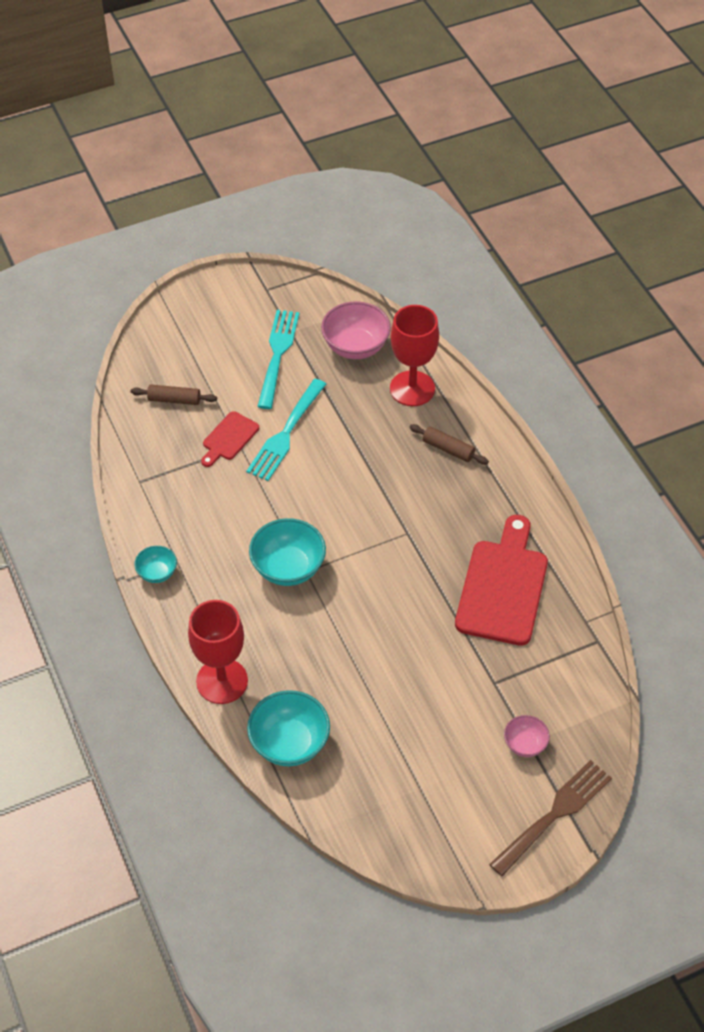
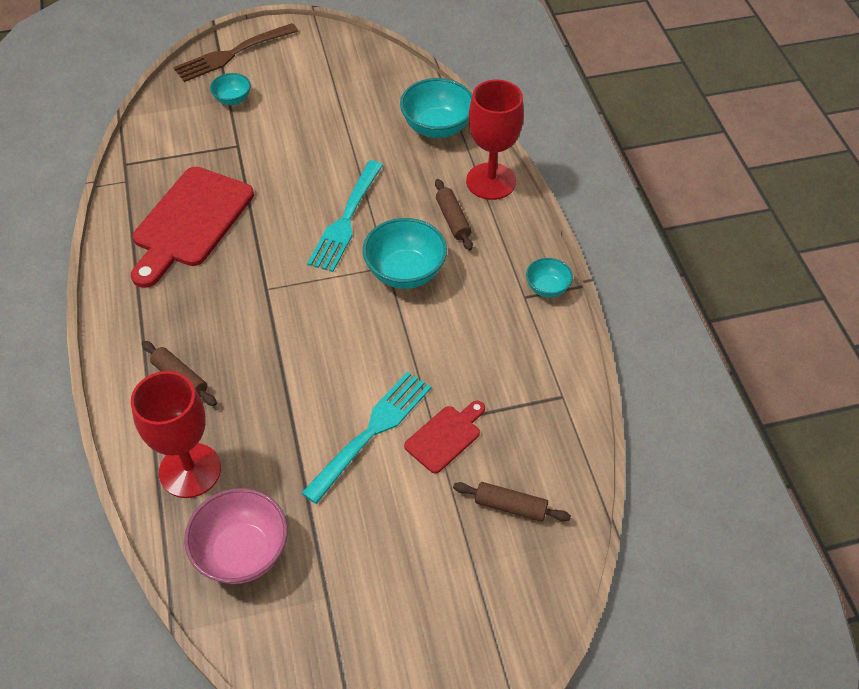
camera: 170 degrees left, 0 degrees up
(253, 630) = (453, 220): none -> brown rolling pin
(278, 355) = (356, 556): turquoise fork -> turquoise fork (346, 219)
(525, 744) = (232, 99): pink bowl -> turquoise bowl

